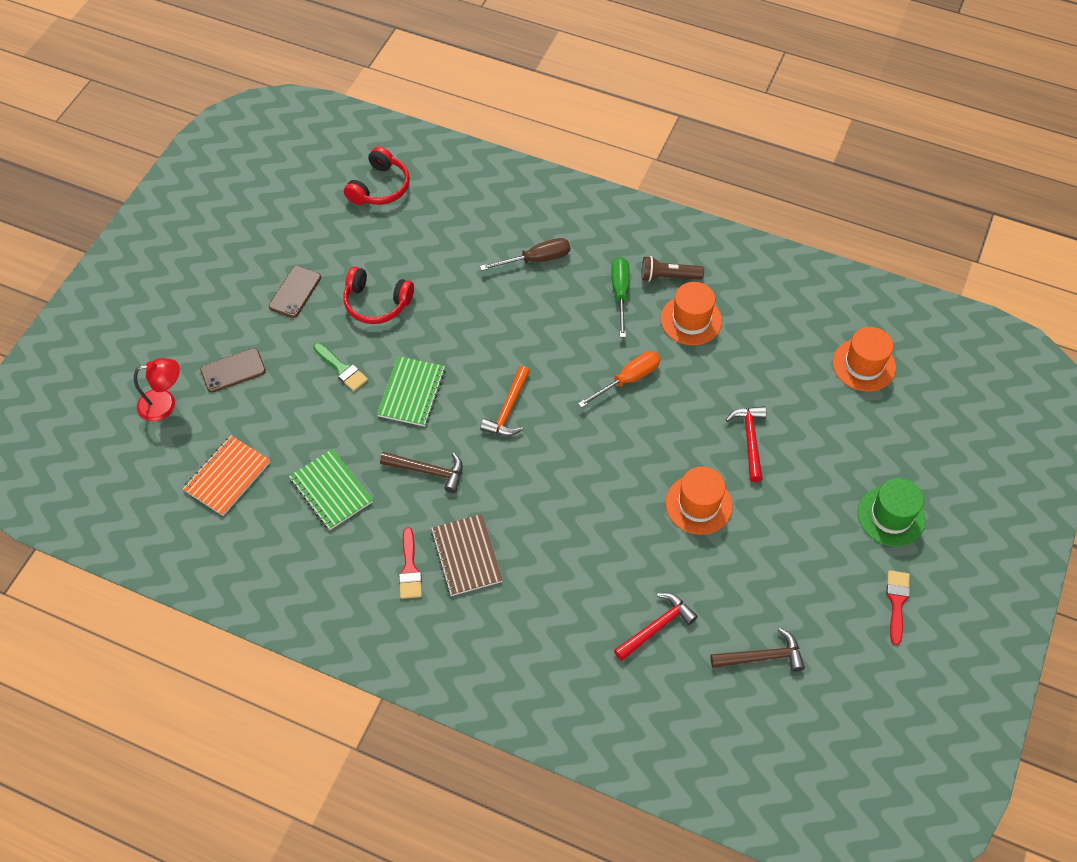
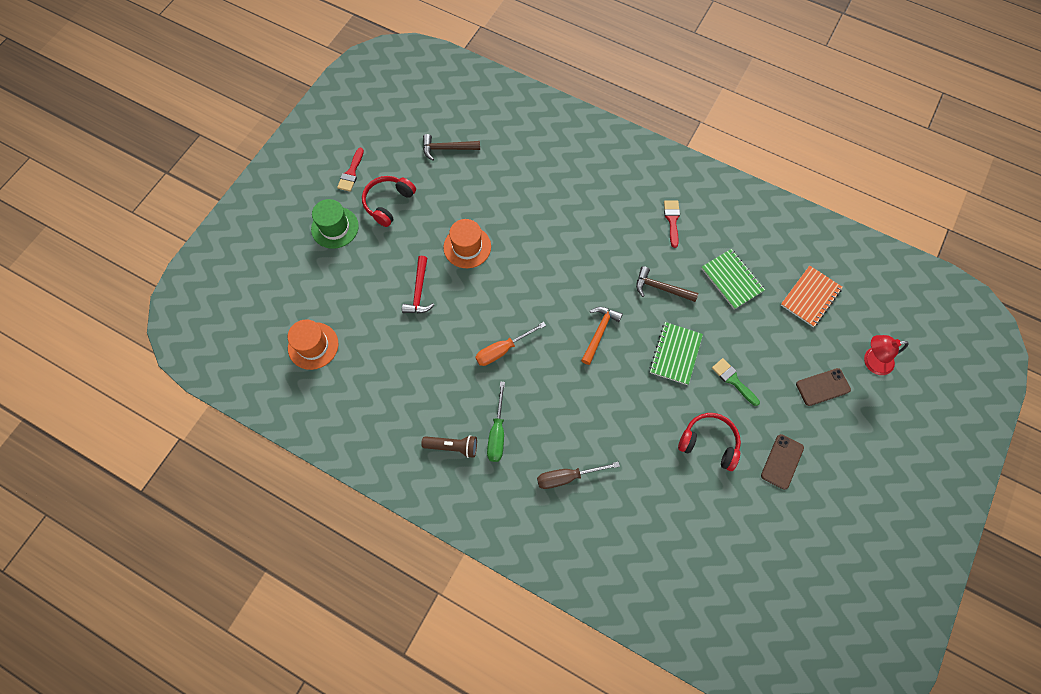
camera: 175 degrees left, 10 degrees up
(380, 187) = (714, 580): red headphones -> red headphones (388, 203)
(466, 556) = (633, 225): brown notebook -> none
(656, 627) = (510, 171): red hammer -> none
(691, 320) = (442, 400): orange hat -> none

